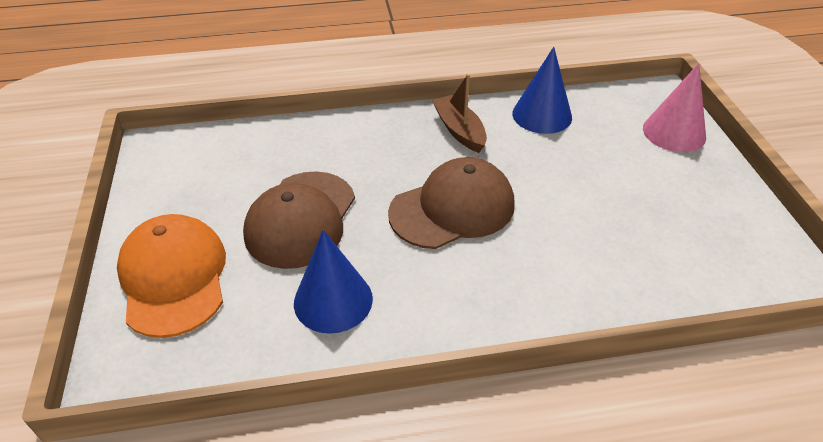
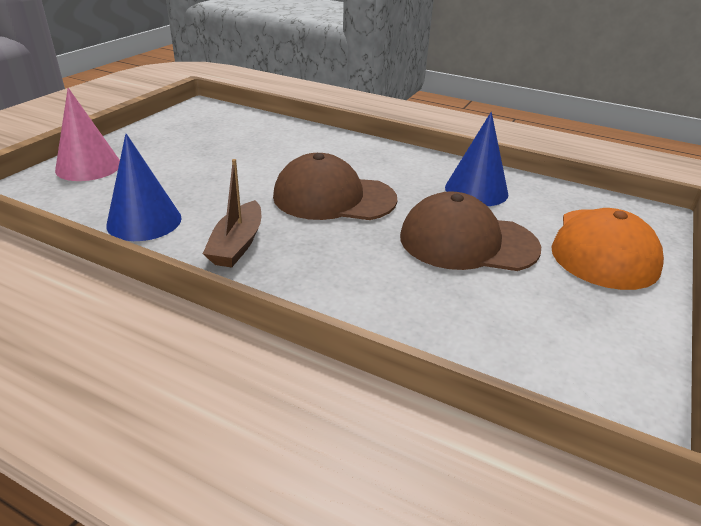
camera: 145 degrees left, 10 degrees down
(301, 219) = (467, 242): brown cap -> brown cap turned 135 degrees counterclockwise

